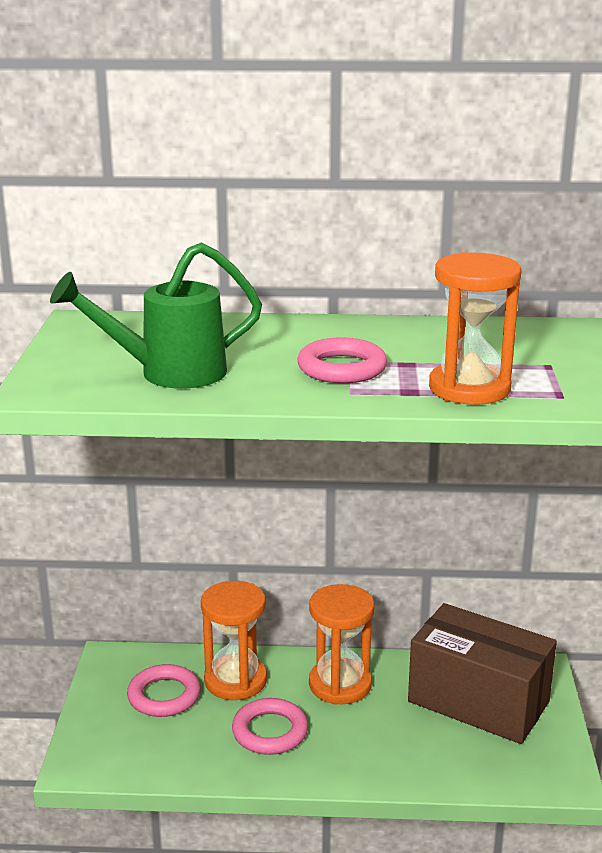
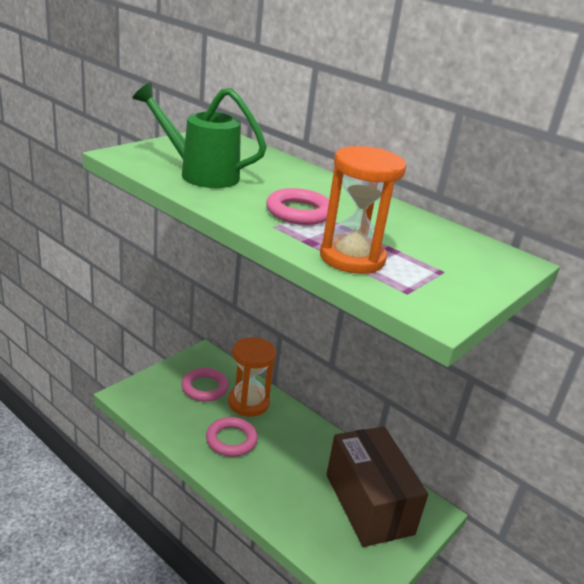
camera: 35 degrees right, 5 degrees up
(340, 684) = (300, 440): orange hourglass -> none

